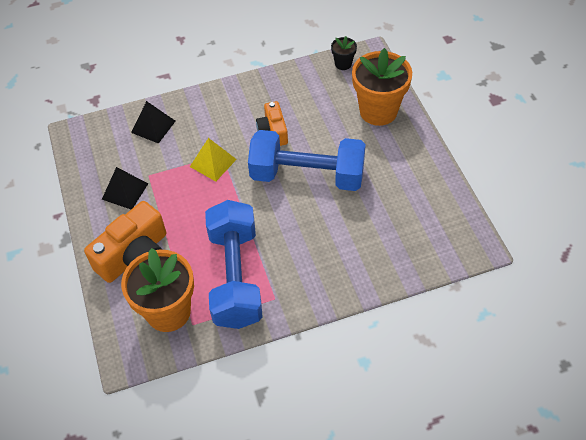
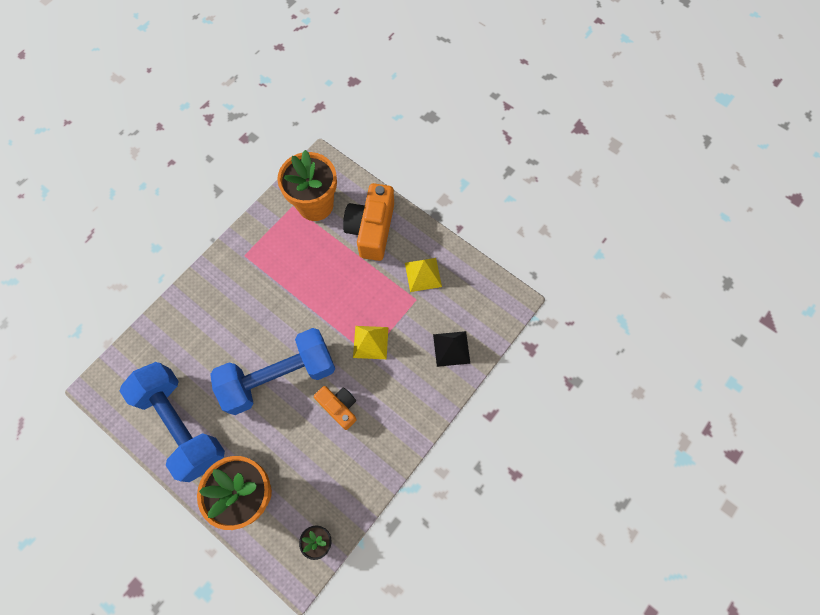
camera: 145 degrees right, 15 degrees up
(125, 191) = (423, 274): black pyramid -> yellow pyramid
(235, 277) = (283, 255): blue dumbbell -> blue dumbbell (182, 424)

